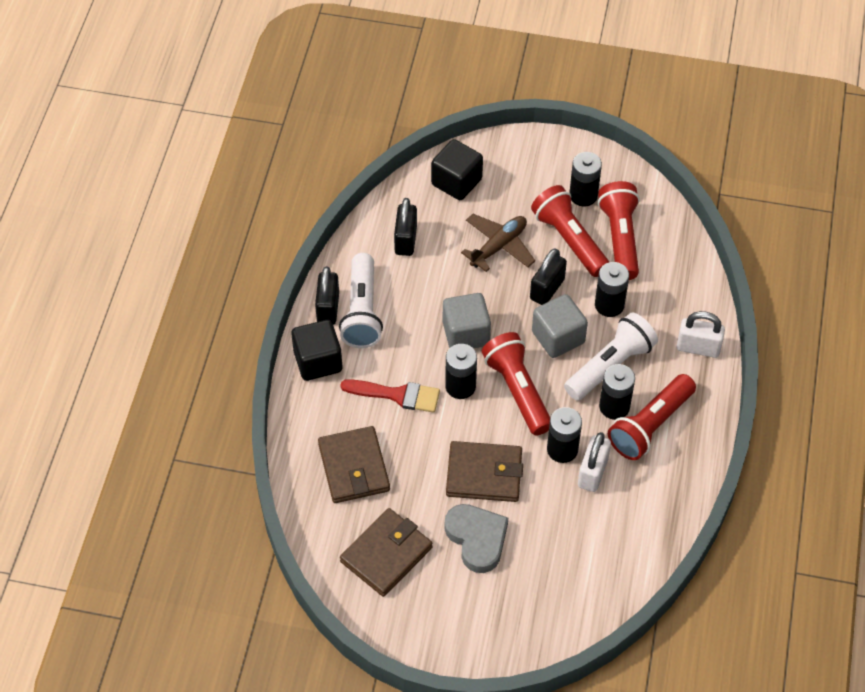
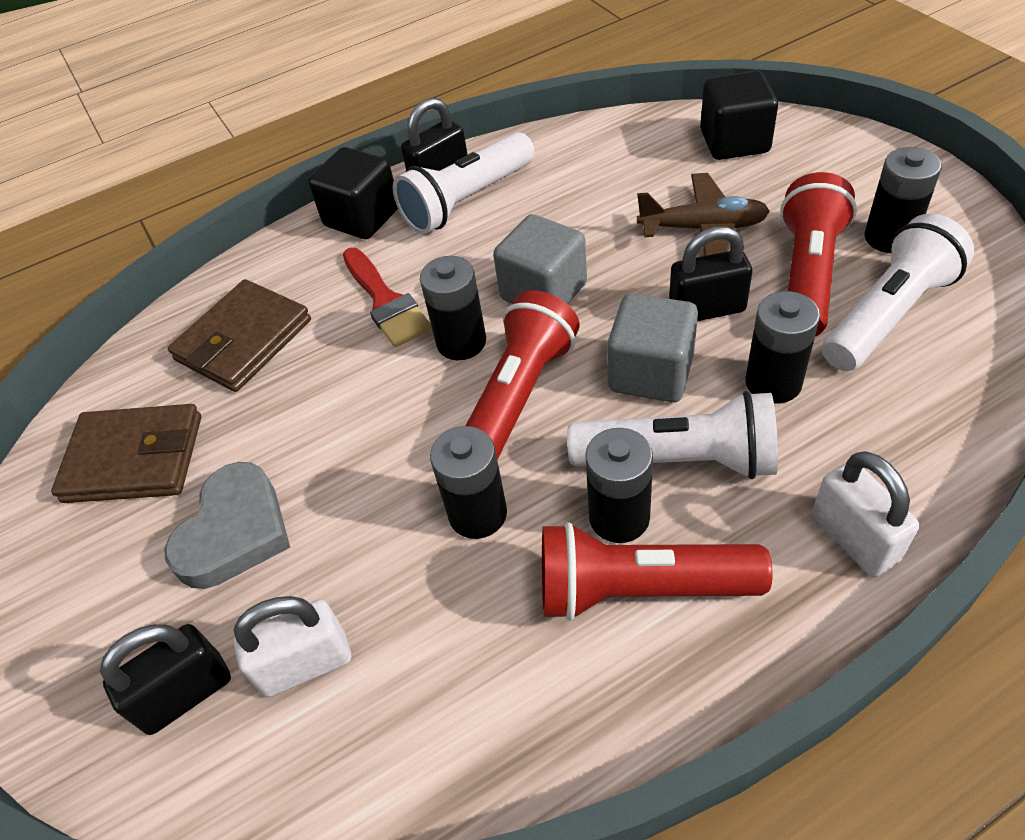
camera: 55 degrees right, 5 degrees down
(405, 240) = (603, 163): black padlock -> black padlock (185, 694)
(484, 474) = (350, 461): brown wallet -> none
(592, 472) = (476, 581): white padlock -> white padlock (305, 664)
(620, 238) = (888, 314): red flashlight -> white flashlight

